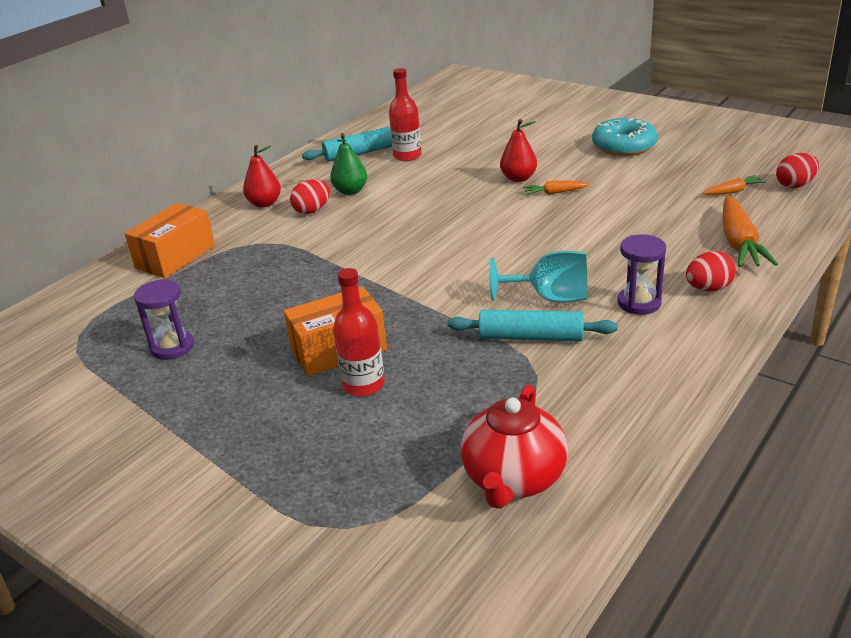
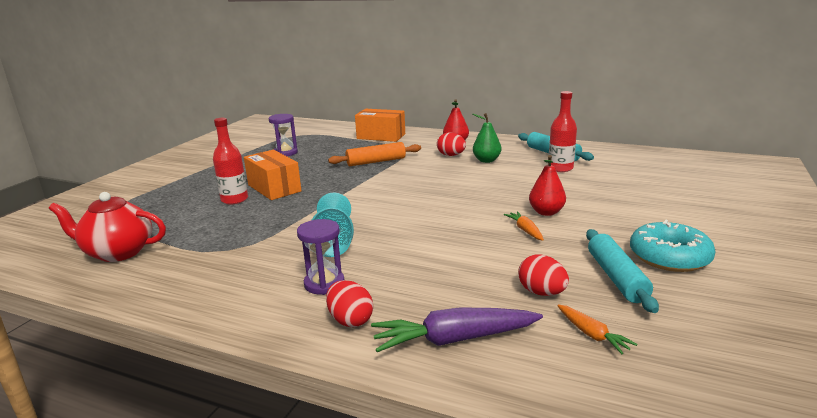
camera: 75 degrees right, 10 degrees down
(291, 264) = (376, 161): none -> orange rolling pin
(531, 337) = (277, 243): turquoise rolling pin -> turquoise rolling pin (616, 277)
(739, 242) = (454, 339): orange carrot -> purple carrot
(795, 185) = (648, 391): red egg -> red egg (541, 292)

